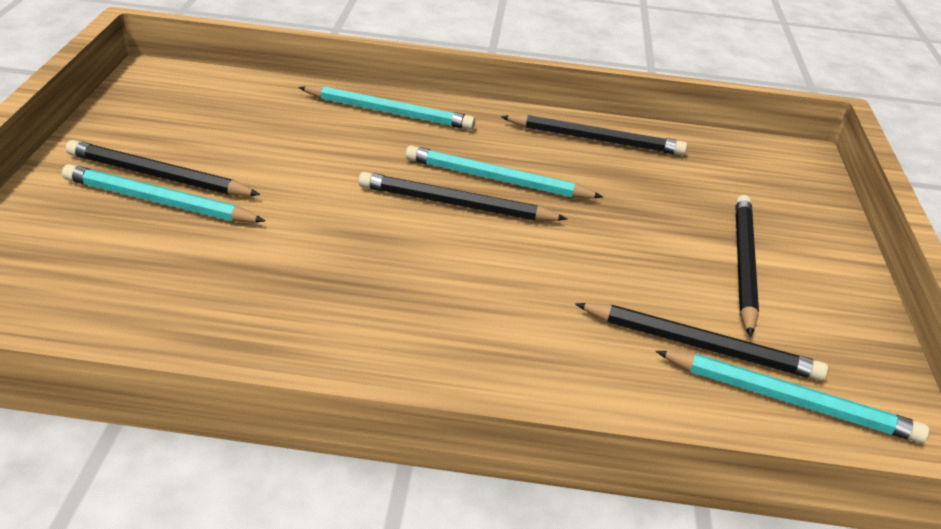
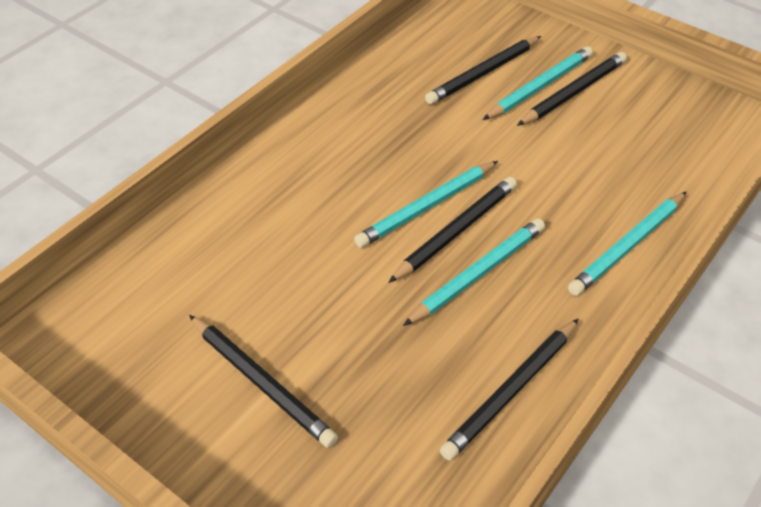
camera: 125 degrees right, 10 degrees up
(701, 345) = (211, 290): black pencil -> black pencil (483, 73)
(790, 400) = (132, 307): turquoise pencil -> turquoise pencil (426, 207)

